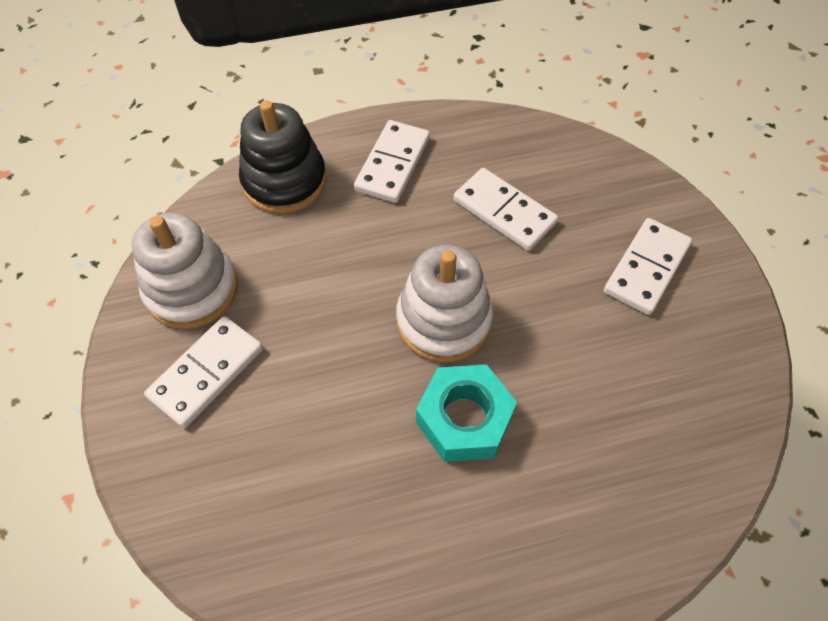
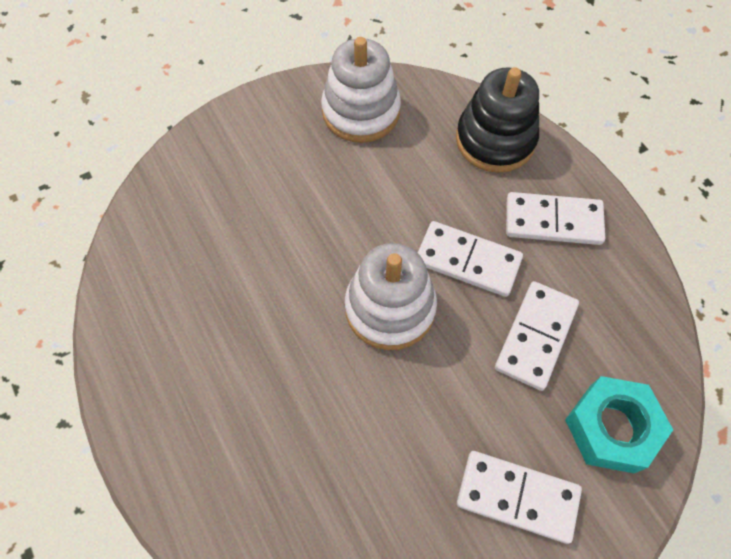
camera: 75 degrees right, 5 degrees up
(206, 373) = (290, 147): white domino -> white domino (467, 261)
(464, 419) = (296, 347): turquoise nut -> turquoise nut (611, 428)

